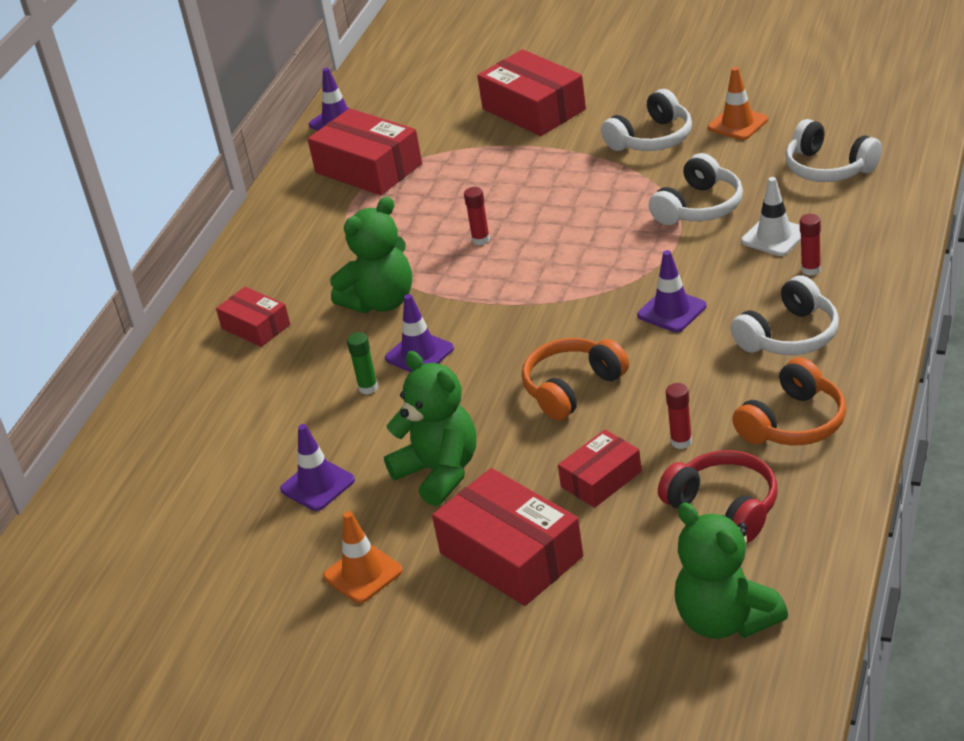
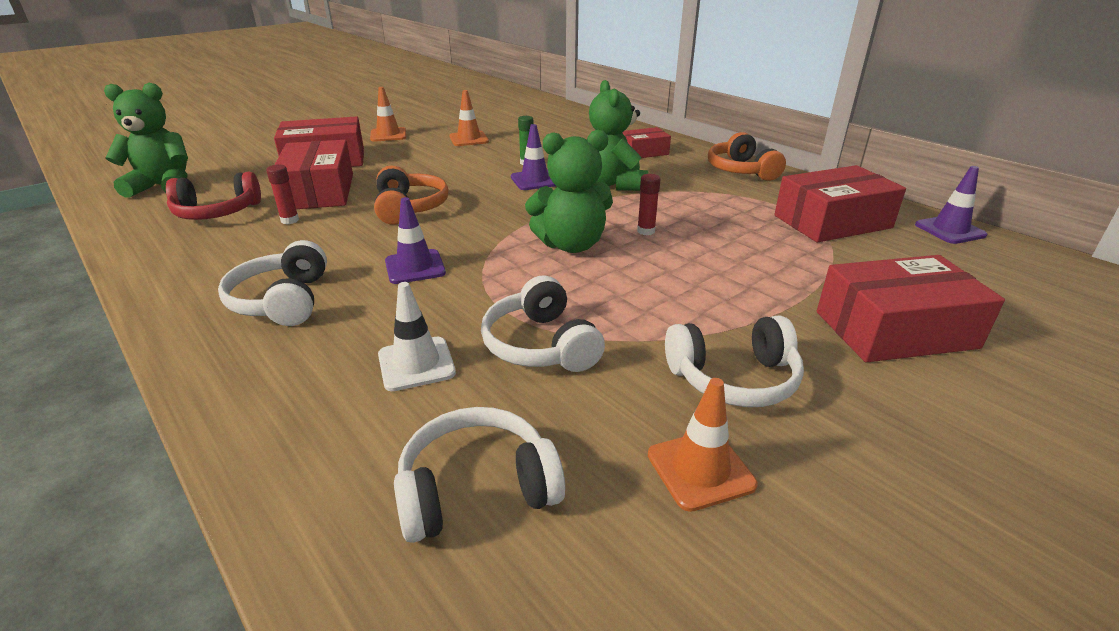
camera: 115 degrees right, 5 degrees down
(317, 485) = (469, 139): purple traffic cone -> orange traffic cone
(439, 472) = (418, 161): green teddy bear -> green teddy bear (571, 245)
(601, 479) = (319, 191): red box -> red box, size x1.71
(652, 139) = (733, 379): white headphones -> white headphones turned 90 degrees counterclockwise
(793, 423) = (211, 260): orange headphones -> orange headphones (741, 170)
(811, 269) = (330, 357): red glue stick -> none

